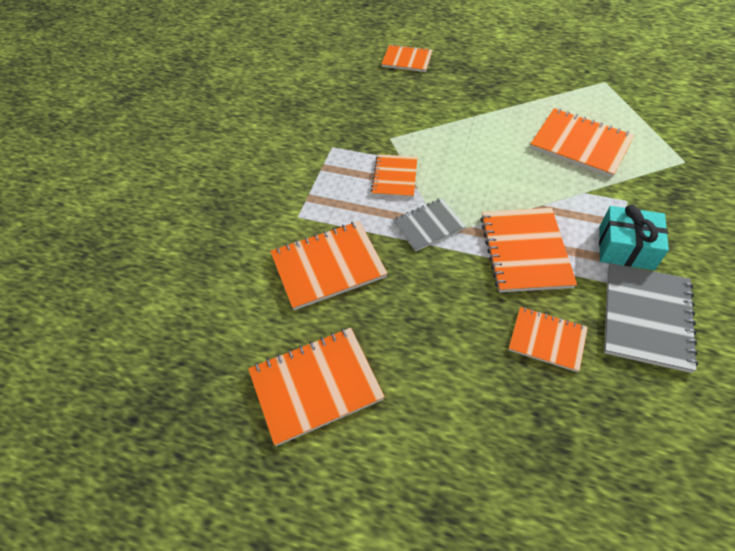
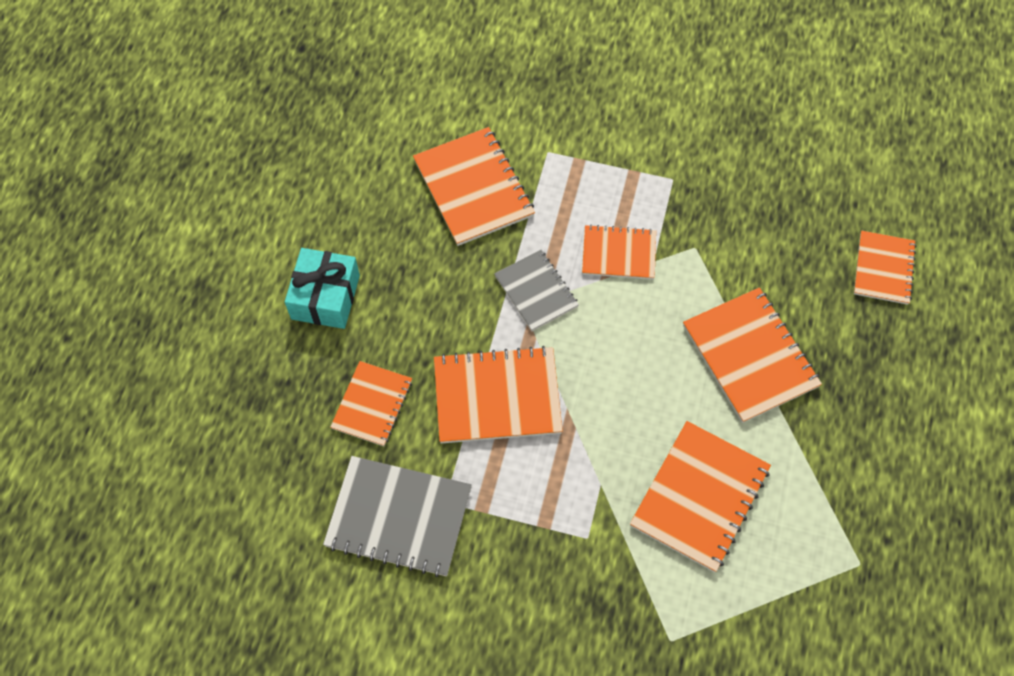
camera: 85 degrees right, 10 degrees up
(315, 385) = (328, 187): orange notebook -> orange notebook (750, 356)
(626, 248) = (503, 517): turquoise gift -> turquoise gift (325, 297)

